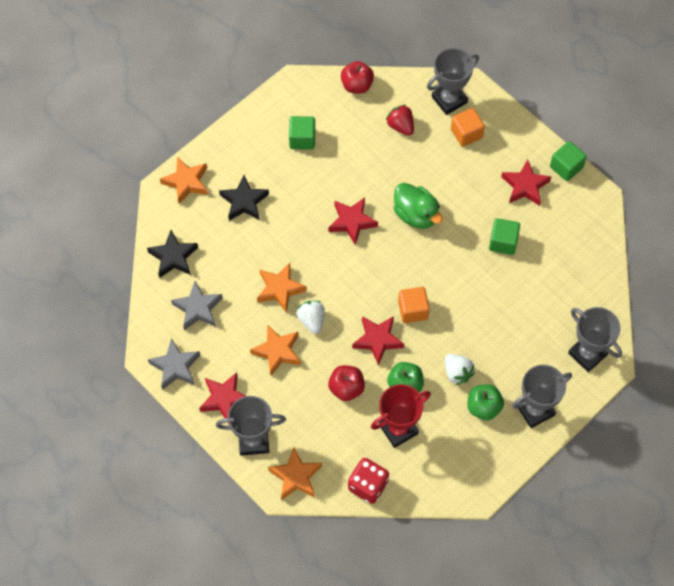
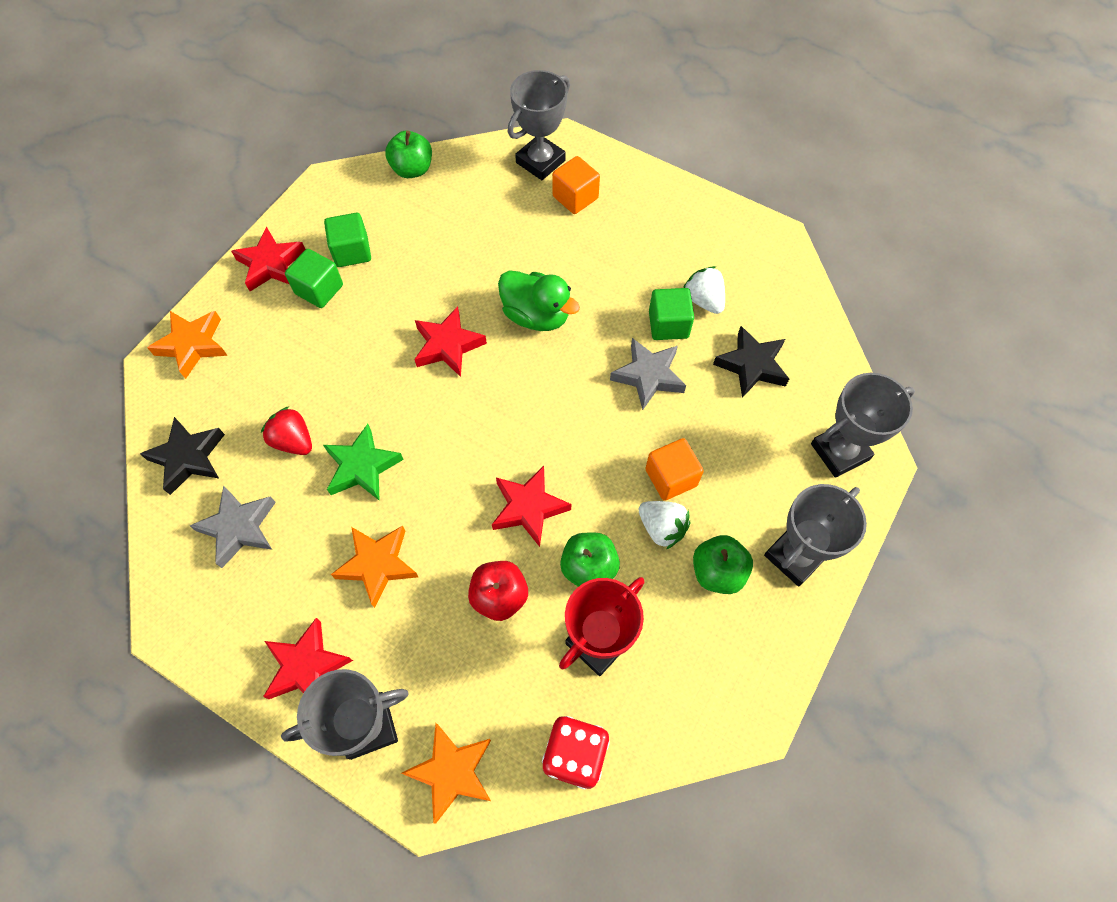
camera: 15 degrees left, 0 degrees up
(175, 367) = (216, 632): grey star -> grey star (648, 376)
(244, 201) = (284, 353): black star -> black star (751, 365)
(280, 289) = (362, 467): orange star -> green star
(311, 320) = (421, 503): white strawberry -> white strawberry (703, 300)
(357, 85) = (412, 169): red apple -> green apple
(400, 126) = (484, 207): red strawberry -> red strawberry (293, 441)
(413, 310) = (569, 450): orange cube -> orange cube (671, 477)
(525, 186) = (674, 245): red star -> red star (271, 264)
(566, 167) = (720, 210): green cube -> green cube (319, 289)
(587, 354) = (839, 452): grey trophy -> grey trophy turned 60 degrees counterclockwise

